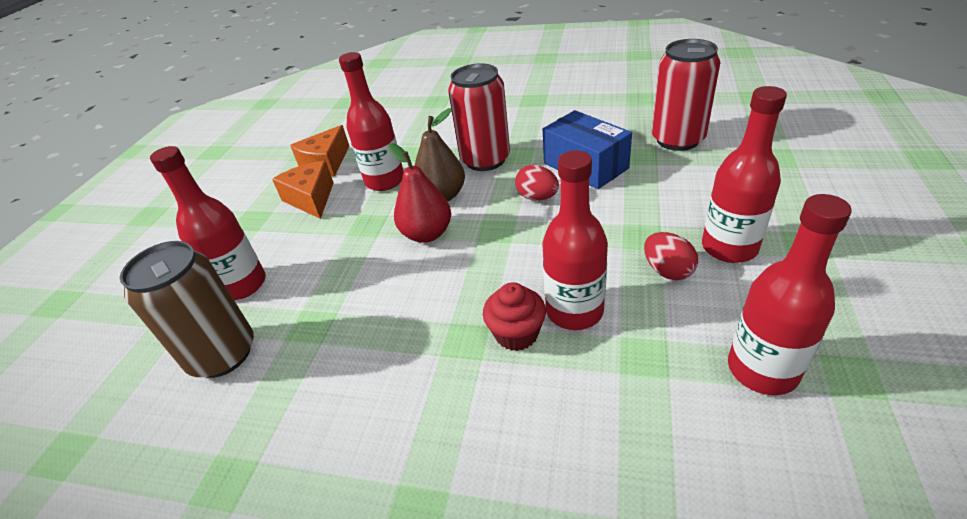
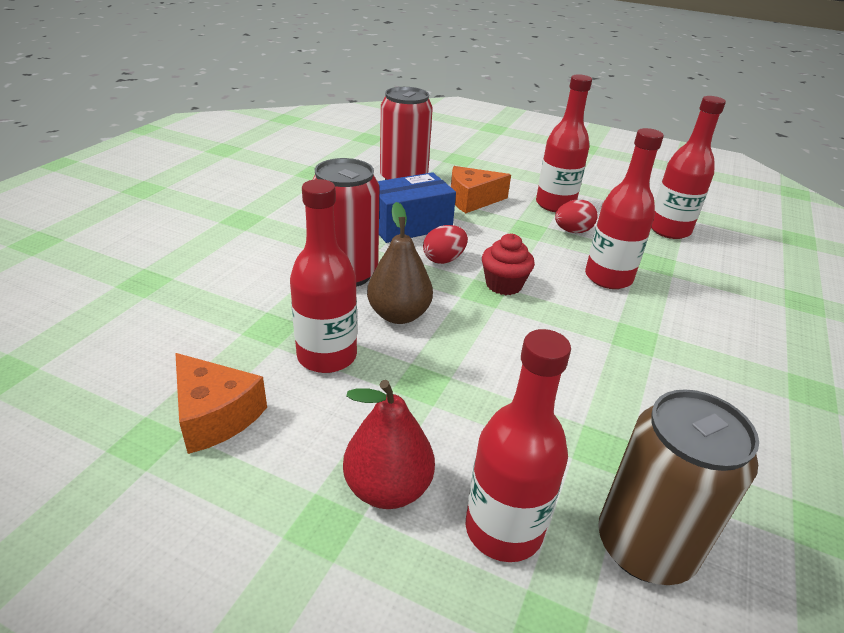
camera: 85 degrees left, 5 degrees down
(311, 199) = (315, 439): orange cheese -> orange cheese (472, 200)
(427, 234) = (468, 337): red pear -> red pear (388, 488)
(516, 334) = (630, 309): red cupcake -> red cupcake (504, 285)

